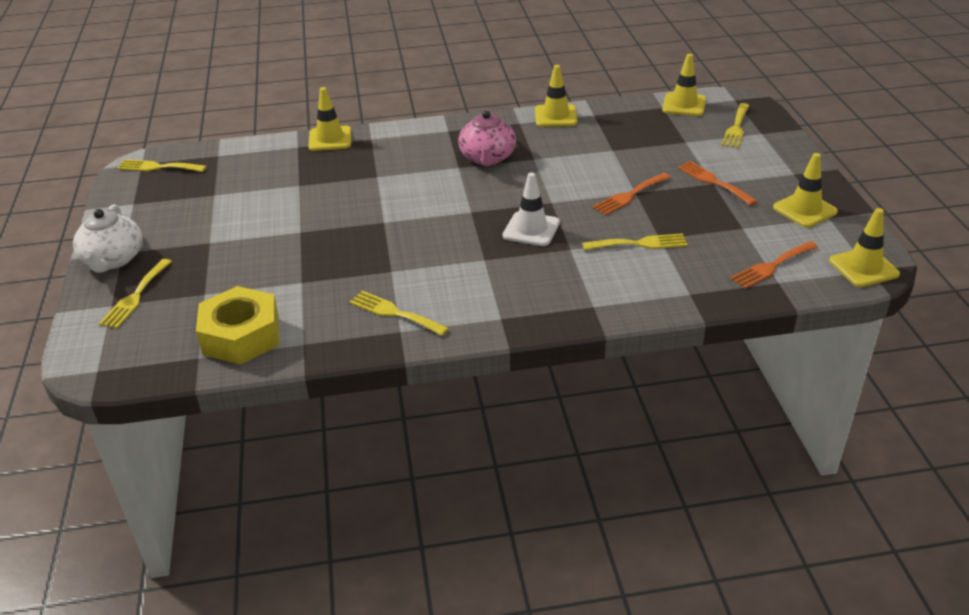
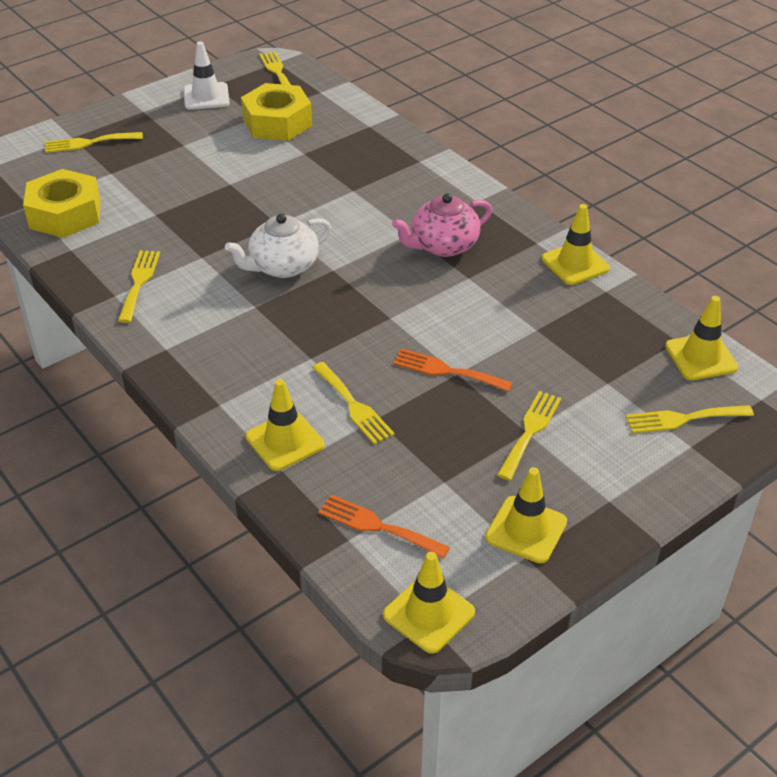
camera: 60 degrees right, 5 degrees up
(113, 259) = (131, 111): white teapot -> white teapot (283, 266)
(237, 186) = (277, 122): none -> yellow nut
(330, 139) = (398, 138): yellow traffic cone -> yellow traffic cone (285, 441)
(531, 229) = (328, 320): white traffic cone -> white traffic cone (206, 96)
(713, 182) = (530, 431): orange fork -> yellow fork

